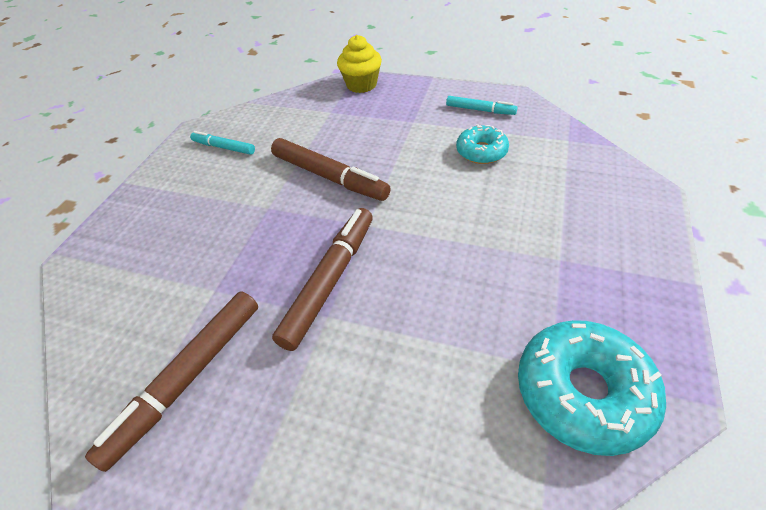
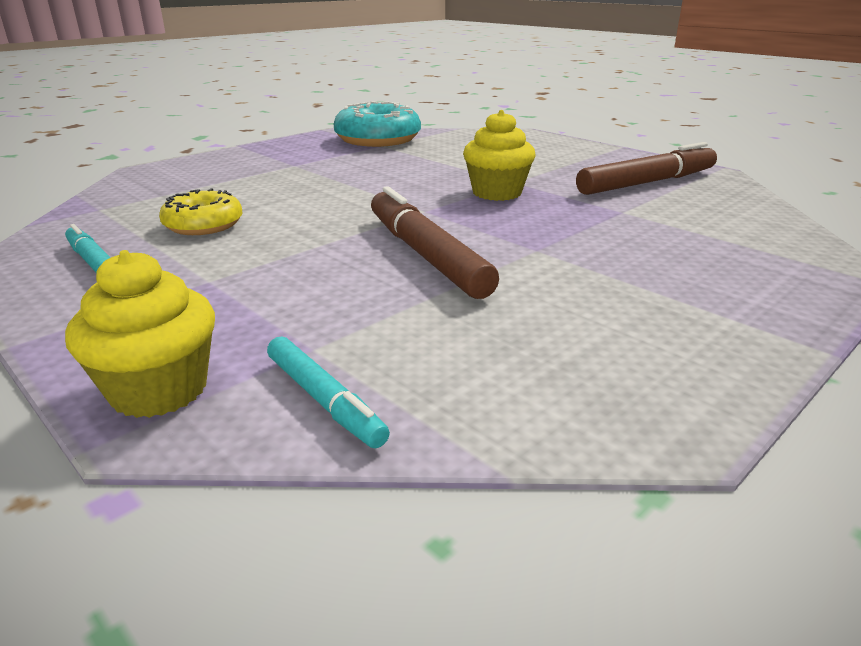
camera: 155 degrees left, 20 degrees down
(224, 147) = (595, 351): turquoise marker -> turquoise marker (324, 400)
(330, 281) = (497, 193): brown marker -> yellow cupcake
(481, 151) = (203, 225): turquoise donut -> yellow donut

